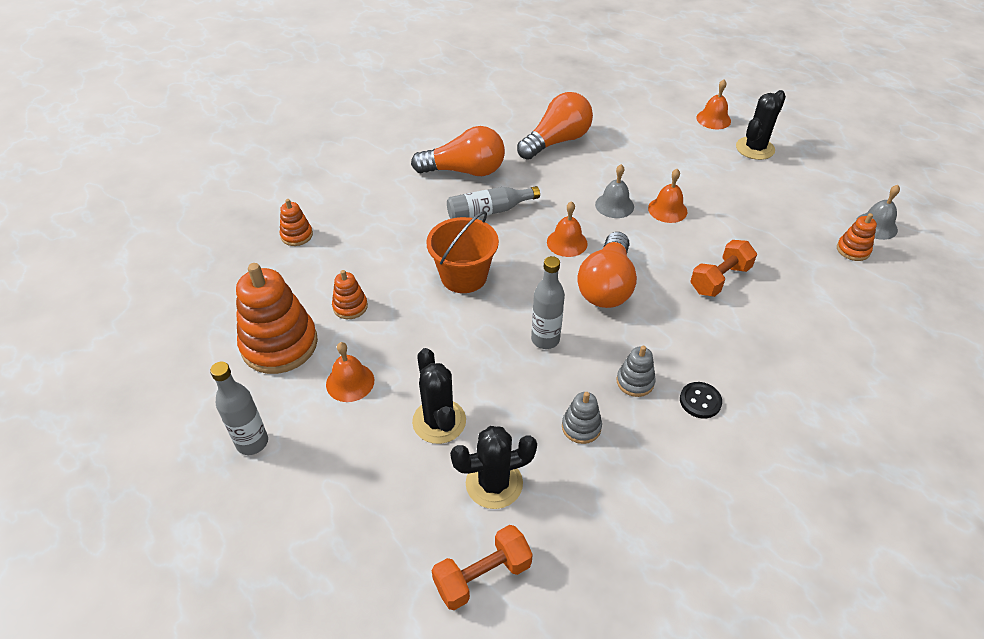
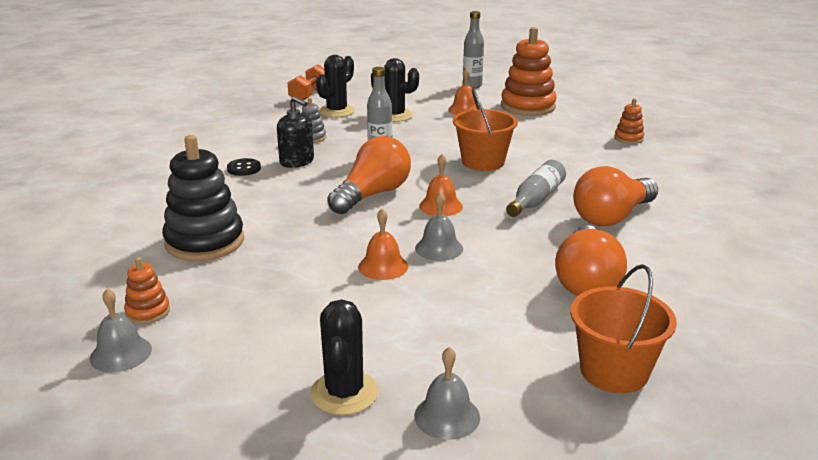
camera: 140 degrees right, 20 degrees down
(350, 306) = (523, 128): orange stacking toy -> none
(606, 286) = (372, 194): orange light bulb -> orange light bulb turned 60 degrees clockwise
(614, 101) = (614, 371): none -> orange bucket
(635, 381) = (297, 161): grey stacking toy -> black soap dispenser
(713, 119) = (447, 416): orange bell -> grey bell
(719, 279) = (280, 233): orange dumbbell -> none
(788, 301) = (205, 242): none -> black stacking toy

